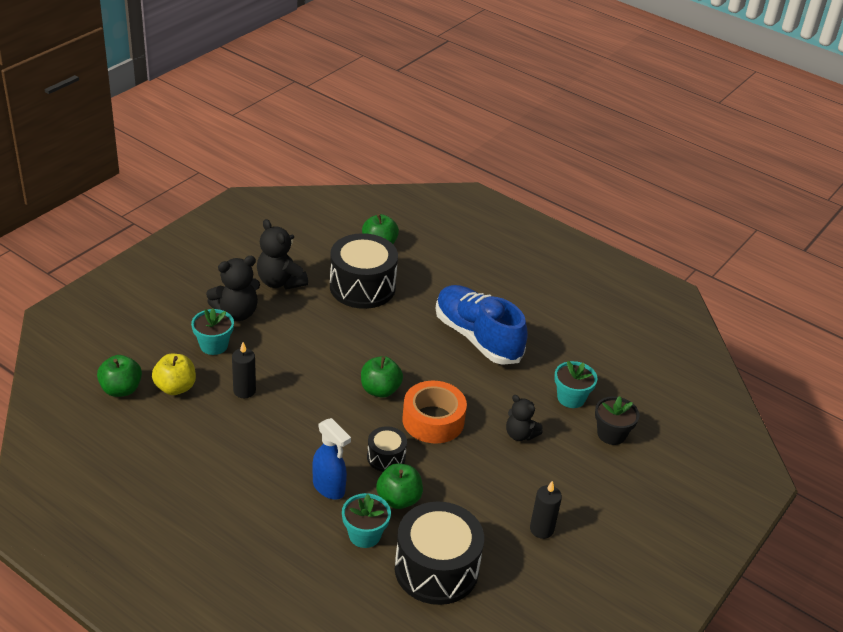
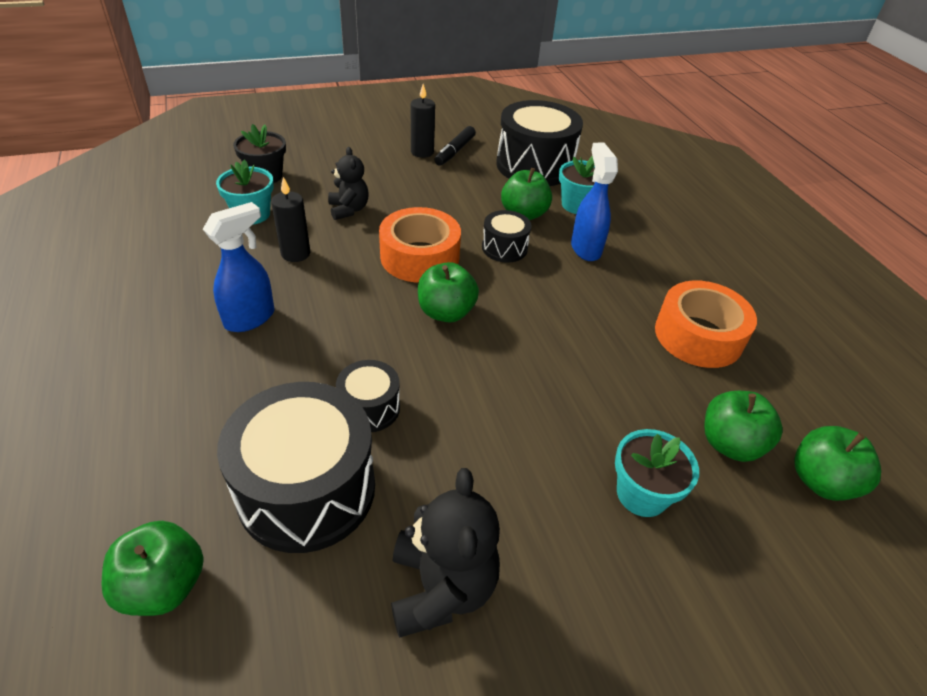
camera: 145 degrees left, 5 degrees up
(175, 387) = (730, 444): yellow apple -> green apple
(214, 449) = (698, 336): none -> orange tape
(236, 313) = (570, 548): black teddy bear -> none
(244, 391) = (626, 391): black candle -> black candle (295, 253)
(369, 325) = (369, 408): none -> black drum
(477, 337) = (250, 318): blue shoe -> blue spray bottle
(517, 547) = (455, 151): none -> black marker

